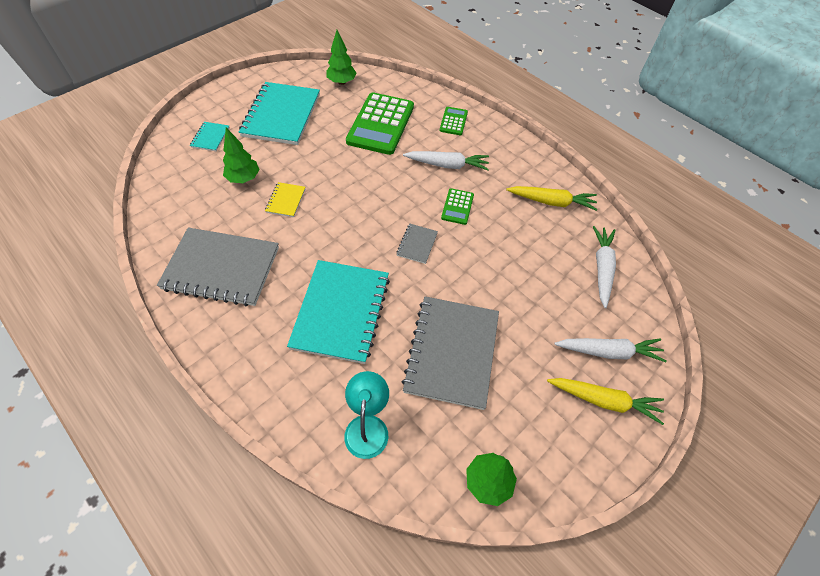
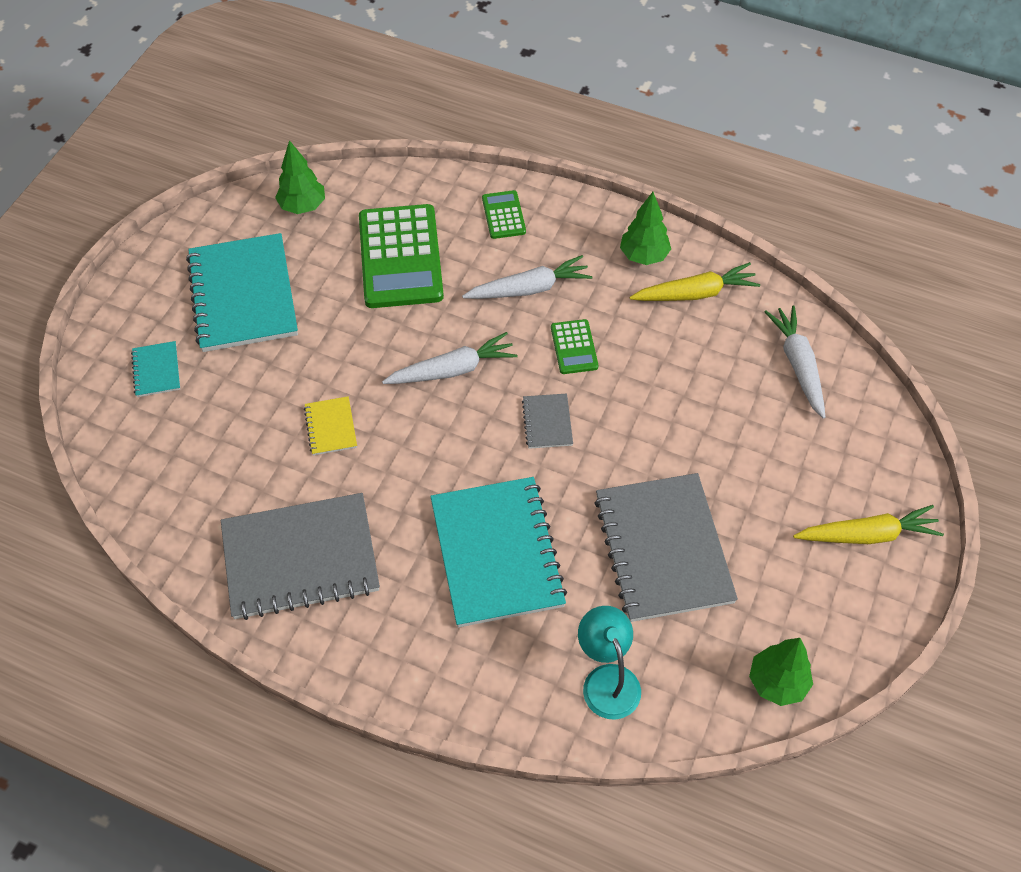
camera: 20 degrees left, 0 degrees up
(244, 178) = (249, 417): green tree -> green tree (643, 256)
(608, 352) = (849, 472): white carrot -> white carrot (452, 370)

